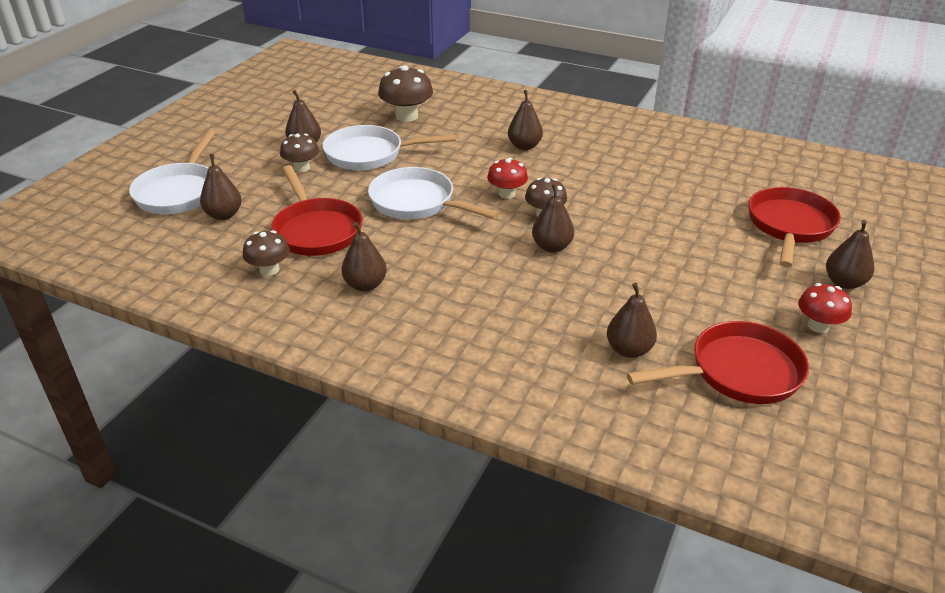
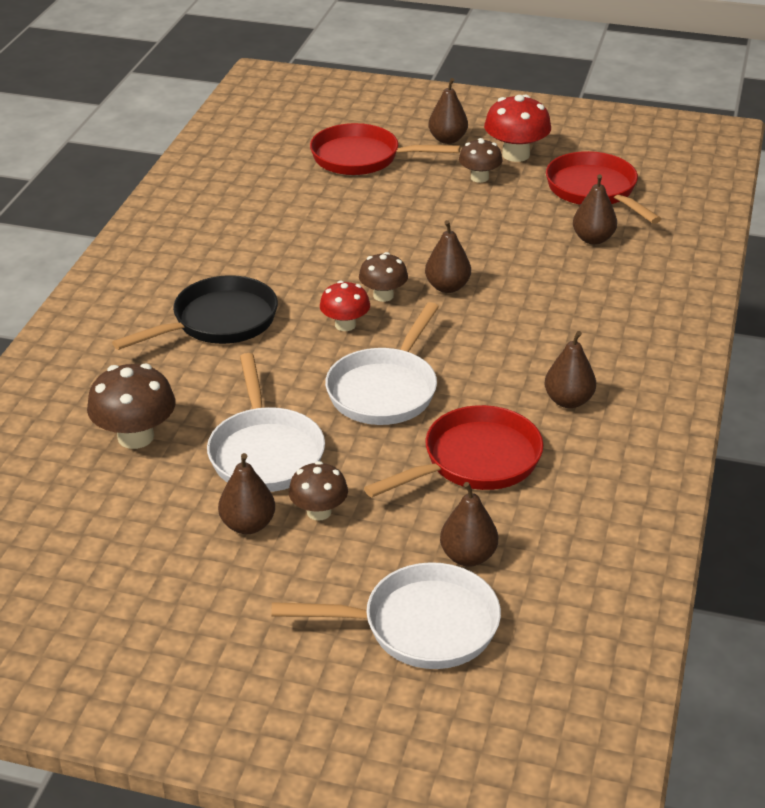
camera: 100 degrees left, 0 degrees up
(269, 270) = (572, 480): brown mushroom -> brown mushroom (479, 178)
(524, 146) = (219, 322): brown pear -> black pan
(818, 326) = (516, 155): red mushroom -> red mushroom, size x1.56

